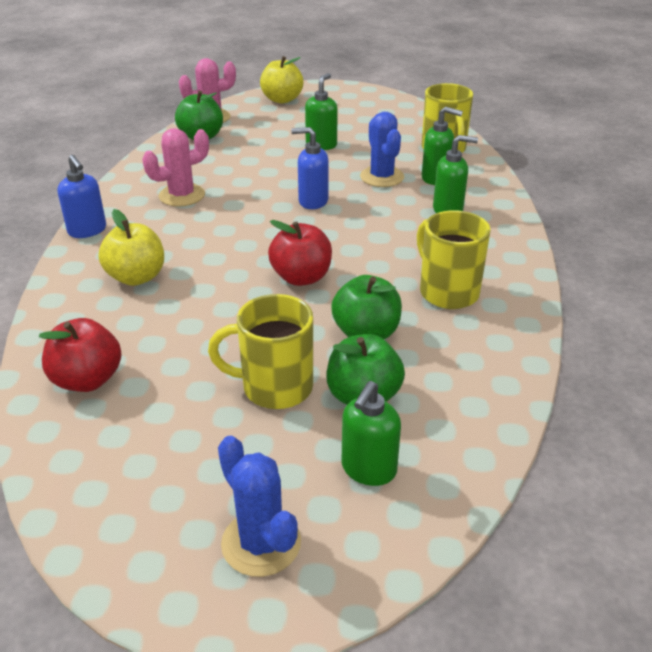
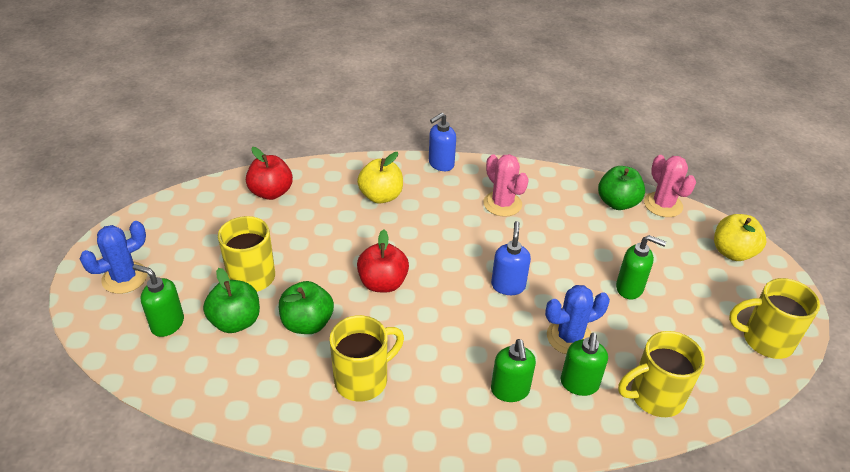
camera: 85 degrees right, 5 degrees up
(381, 103) = (765, 340): none -> yellow mug

